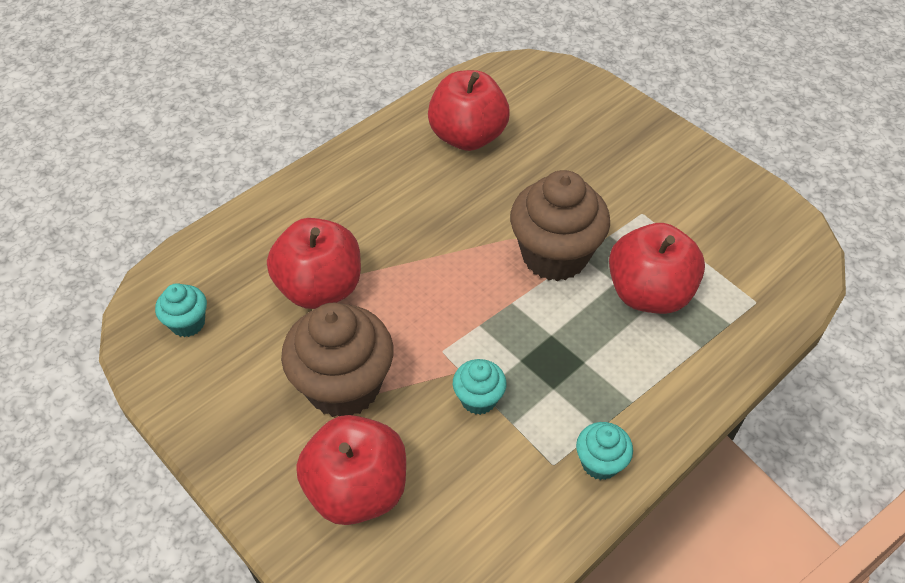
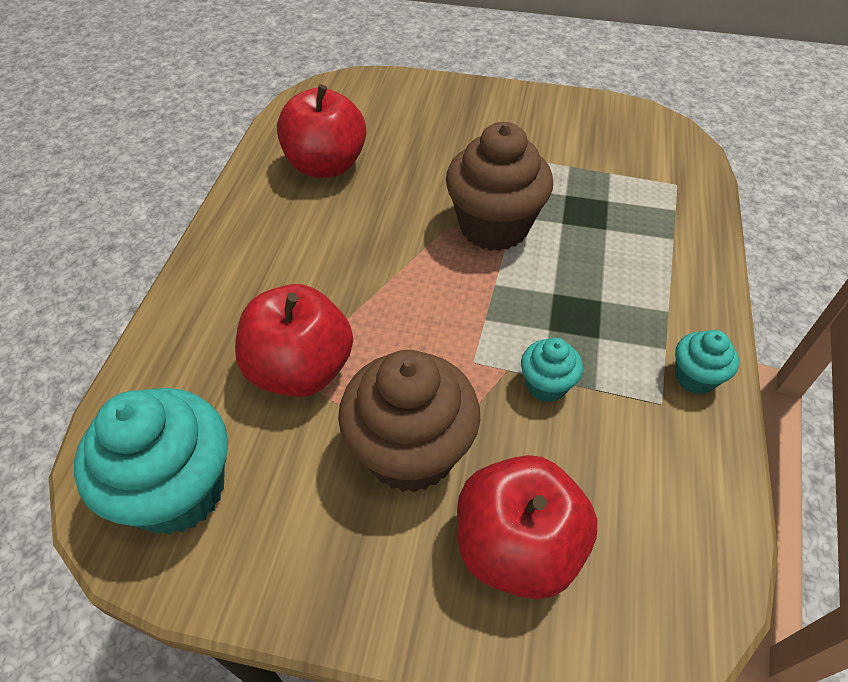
camera: 35 degrees left, 0 degrees up
(188, 323) = (178, 490): turquoise cupcake -> turquoise cupcake, size x2.03
(648, 293) = (596, 218): red apple -> none

